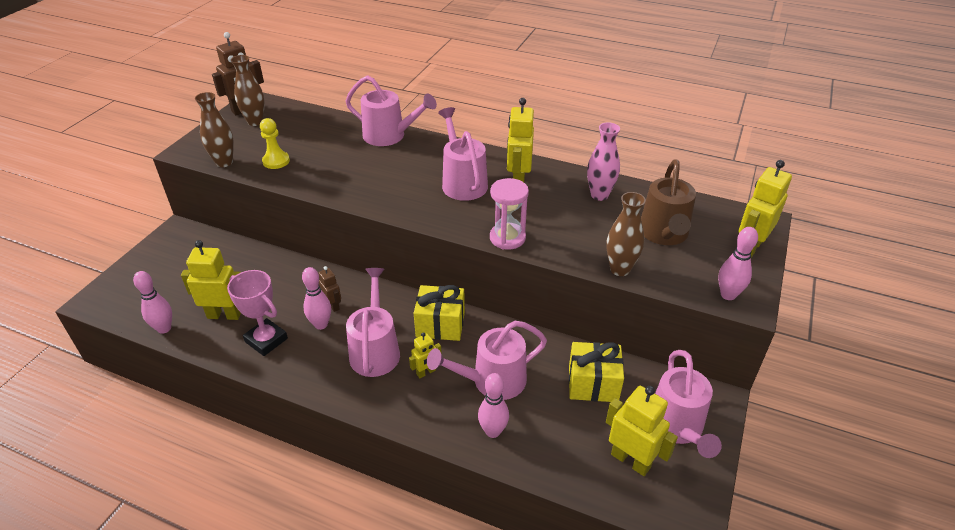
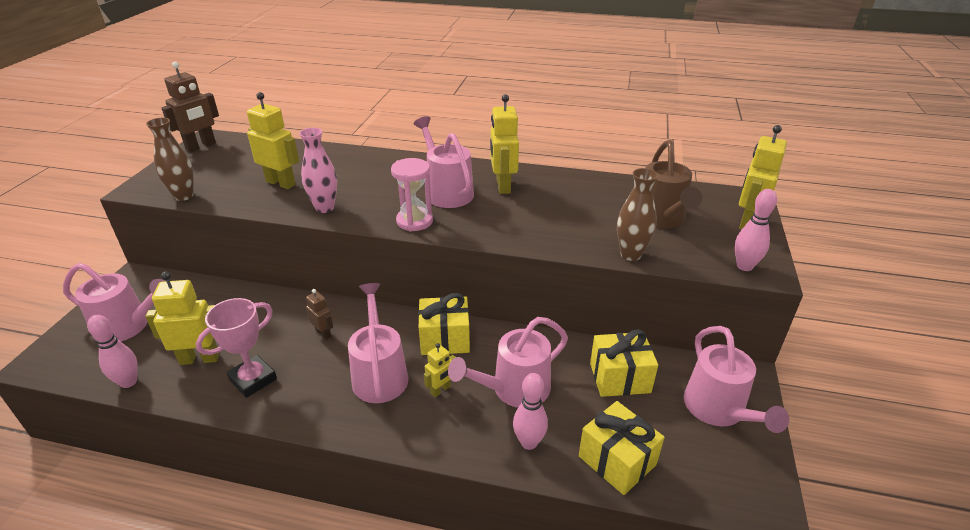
camera: 10 degrees left, 5 degrees down
(255, 122) = (213, 156): brown vase -> none
(266, 340) = (253, 379): pink trophy -> pink trophy turned 75 degrees counterclockwise
(276, 161) = (242, 190): yellow pawn -> none
(321, 324) = (313, 355): pink bowling pin -> none
(390, 136) = (360, 157): pink watering can -> pink watering can (128, 326)
(507, 238) = (507, 237): pink hourglass -> pink hourglass (414, 221)
(567, 459) = (617, 460): none -> yellow gift
(599, 195) = (587, 190): pink vase -> pink vase (325, 208)
(631, 460) = (683, 451): yellow robot -> yellow robot (281, 183)

